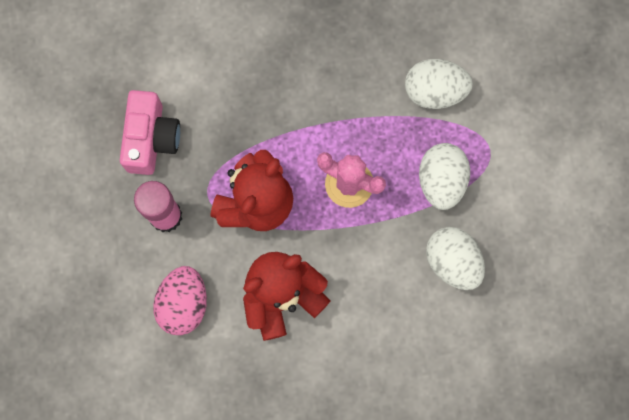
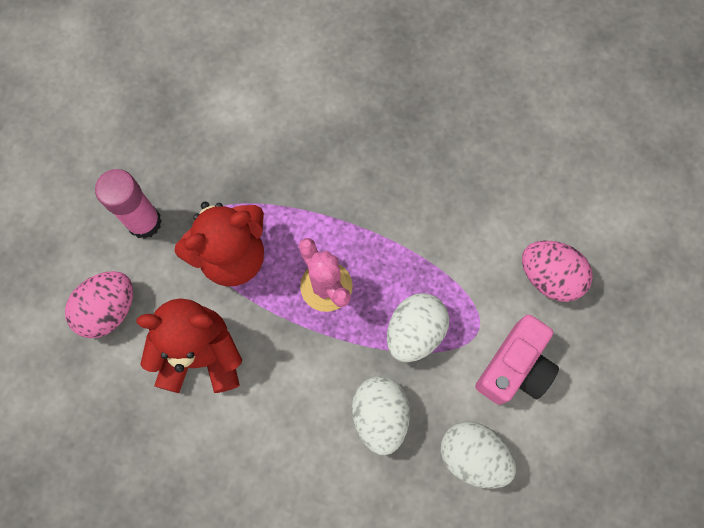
camera: 30 degrees right, 5 degrees down
(151, 139) = (175, 148): pink camera -> pink camera (514, 367)
(434, 91) = (457, 246): white egg -> white egg (472, 456)
(521, 76) = (549, 277): none -> pink egg

